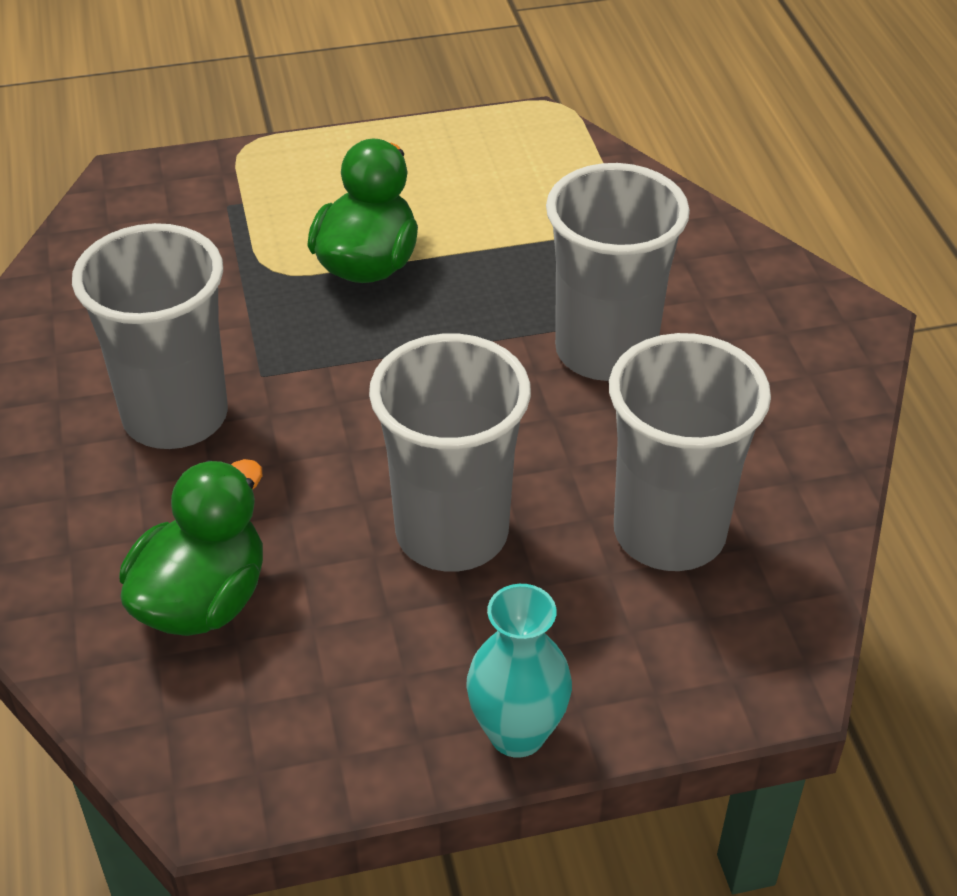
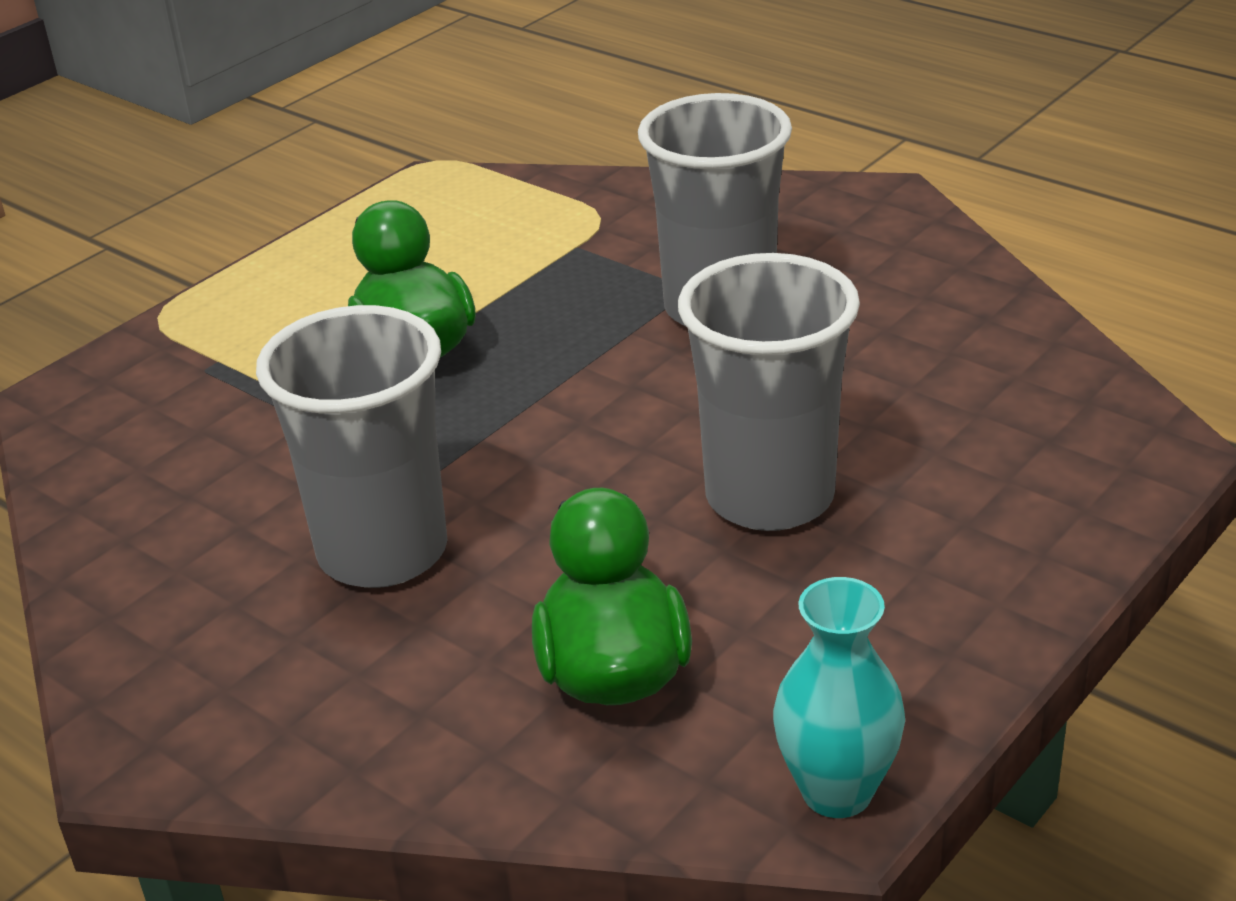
camera: 35 degrees left, 10 degrees down
(517, 733) = (1021, 600): turquoise vase -> turquoise vase (837, 791)
(669, 533) = (944, 400): grey cup -> none

